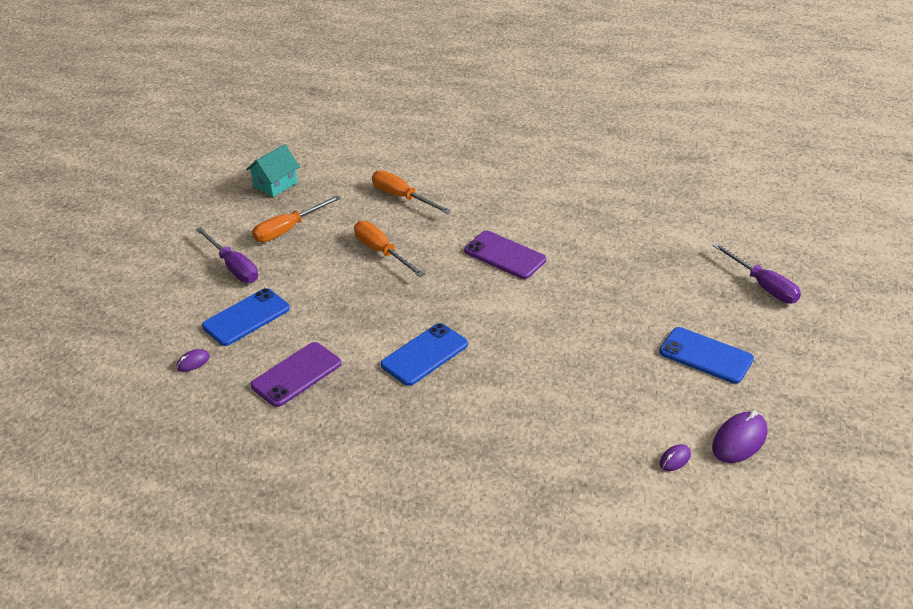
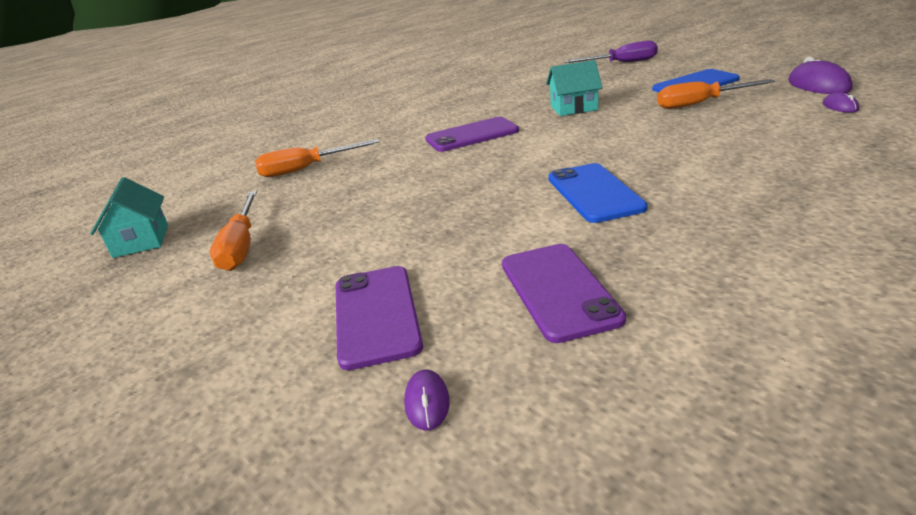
camera: 55 degrees left, 10 degrees down
(233, 267) = (245, 306): purple screwdriver -> none
(246, 317) = (376, 315): blue phone -> purple phone
(381, 252) = (378, 192): orange screwdriver -> orange screwdriver (700, 103)
(598, 293) = (573, 108): none -> turquoise house

